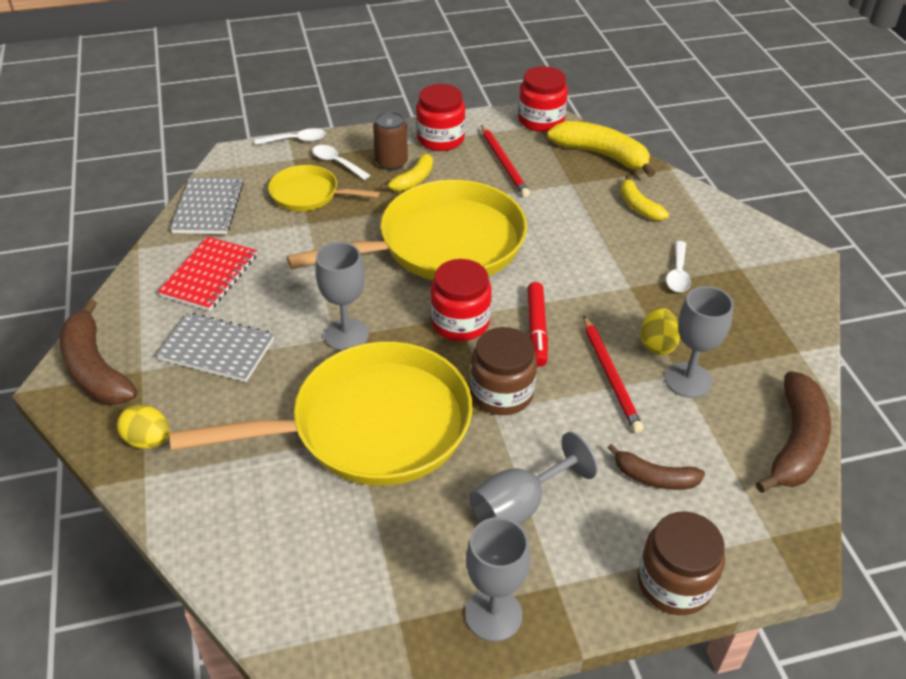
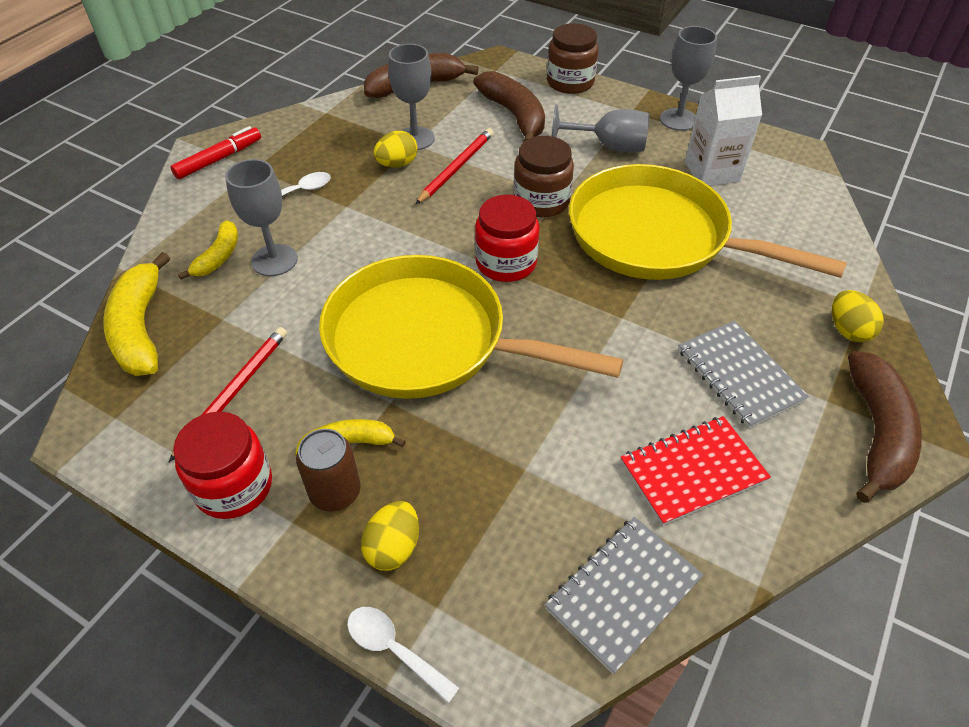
camera: 135 degrees left, 5 degrees up
(309, 194) = (481, 515): yellow pan -> none
(337, 163) = (393, 547): white spoon -> yellow egg
(346, 335) = (609, 313): grey goblet -> grey goblet (274, 260)
(387, 549) = (712, 172): none -> white carton
(537, 329) = (458, 222): red marker -> red marker (219, 159)
(541, 120) = (100, 422): red jar -> none
(654, 477) = (514, 115): brown banana -> brown banana, size x1.71

